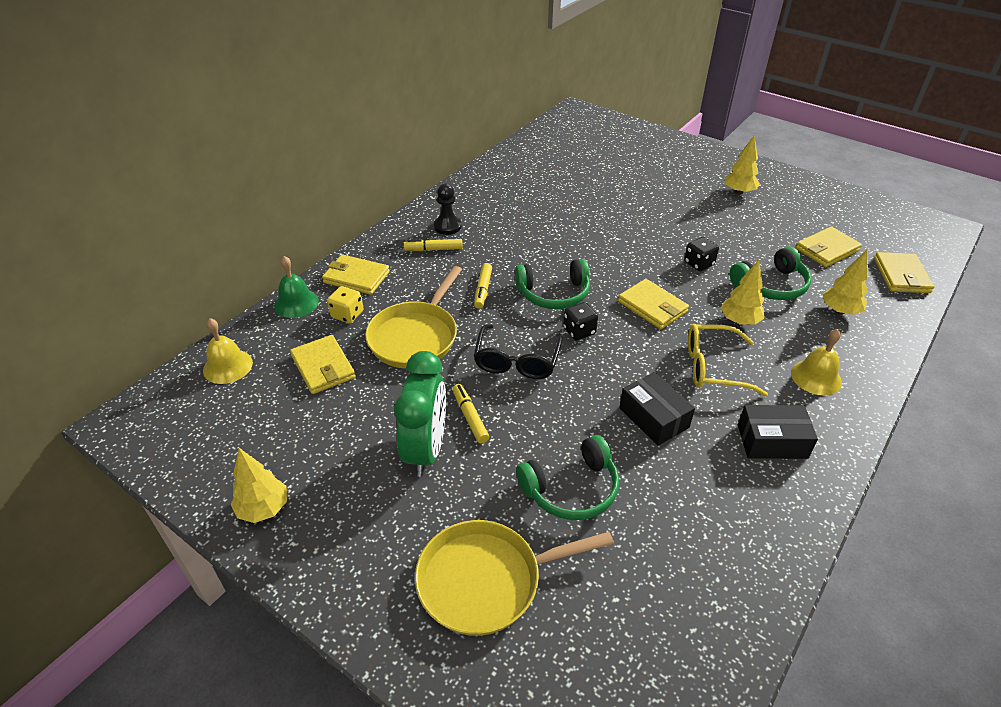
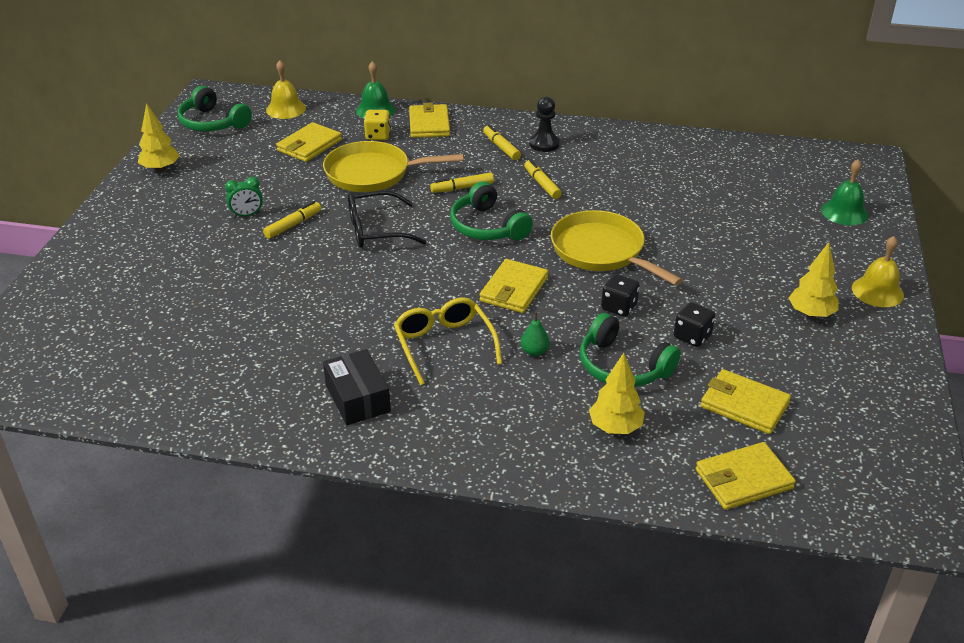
camera: 65 degrees right, 5 degrees down
(426, 449) = (247, 215): green clock -> green clock, size x0.46
(486, 580) = (135, 274): yellow pan -> yellow pan (601, 251)
(509, 246) = (542, 184): none -> yellow marker
(571, 489) = (239, 293): green headphones -> green headphones (212, 123)
(579, 331) = (441, 253): black dice -> black dice (692, 336)
(632, 140) = (844, 212): none -> green bell
(653, 417) = (348, 320): black box -> none
(739, 321) = (534, 352): yellow tree -> green pear
(816, 377) = (476, 419): yellow bell -> yellow bell (877, 291)

